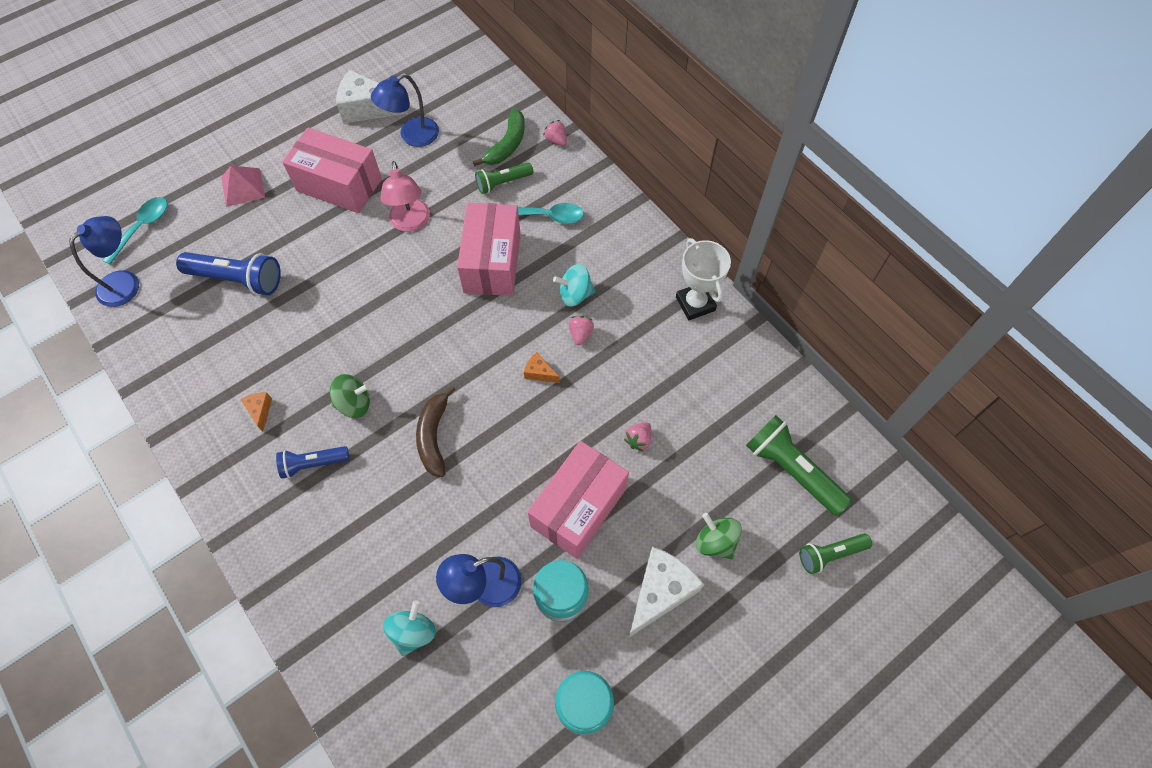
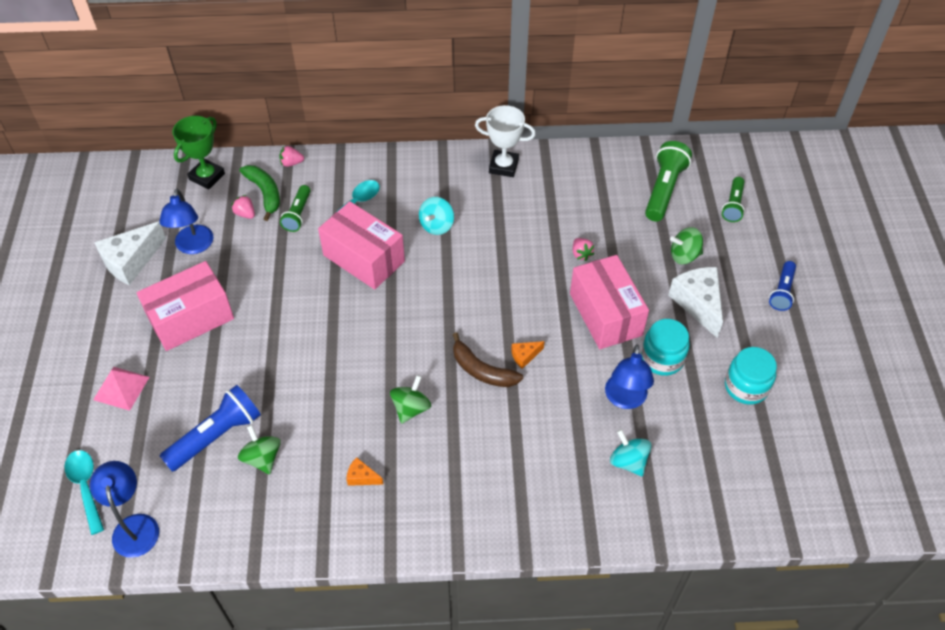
camera: 55 degrees left, 10 degrees down
(236, 325) = (262, 458): none -> green spinning top
(313, 464) = (441, 461): blue flashlight -> blue flashlight (782, 291)
(411, 223) = (277, 290): pink lamp -> none
(492, 95) = (207, 176): none -> green trophy
(539, 373) = (483, 280): orange cheese -> orange cheese (525, 356)
(580, 334) = (472, 240): pink strawberry -> pink strawberry (245, 214)
(792, 470) = (664, 190): green flashlight -> green flashlight turned 120 degrees clockwise

